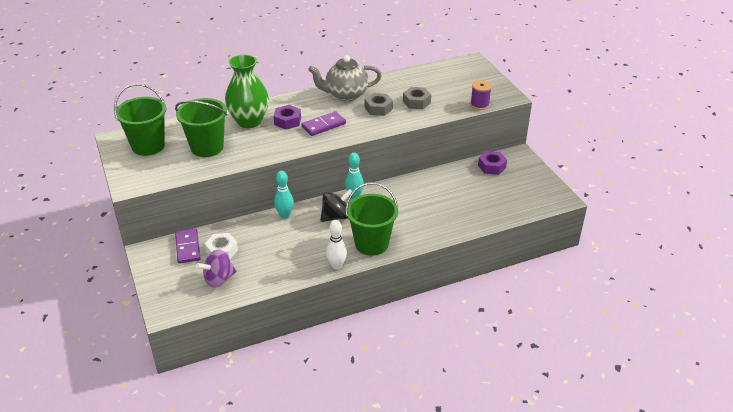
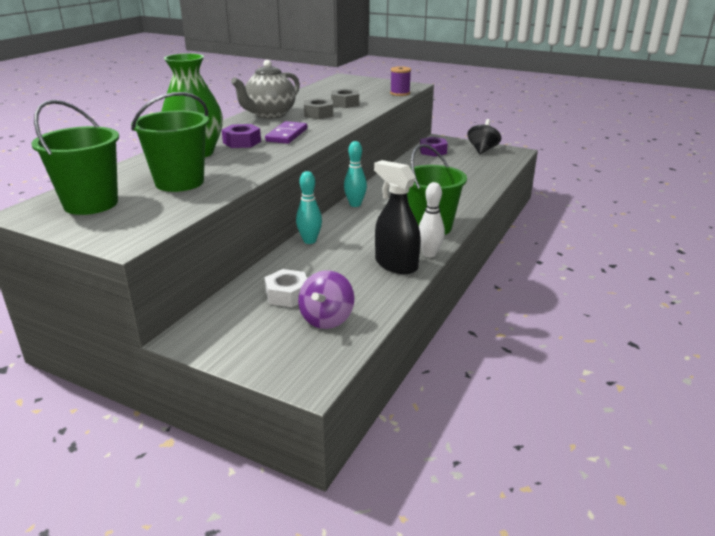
camera: 40 degrees left, 10 degrees down
(187, 247) = (238, 310): purple domino -> none
(305, 262) = (396, 264): none -> black spray bottle
(336, 216) = (363, 222): black spinning top -> black spinning top (482, 150)

